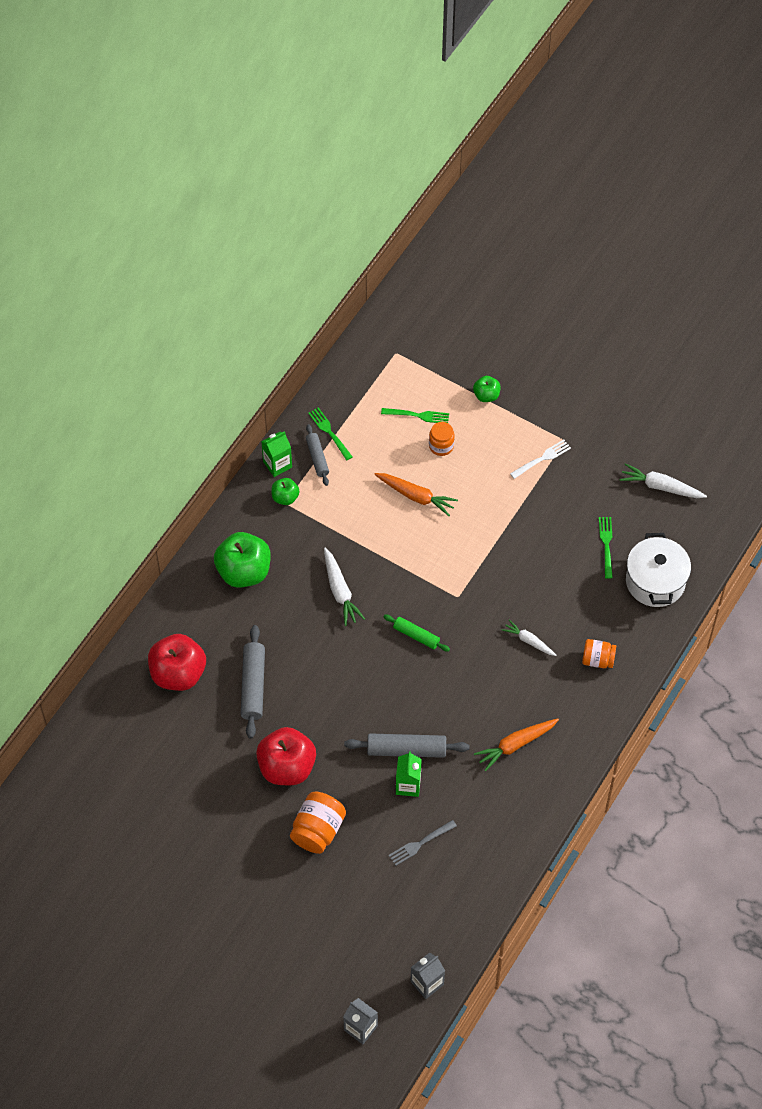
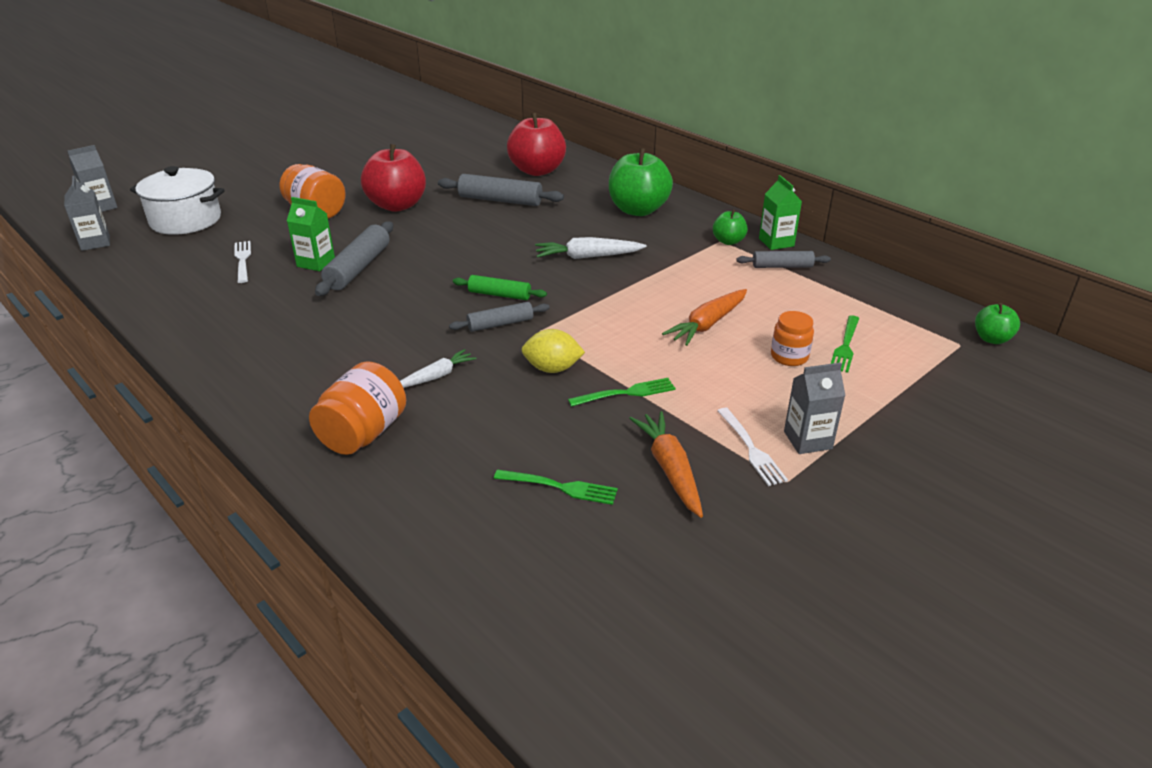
camera: 105 degrees right, 25 degrees down
(329, 432) = (821, 278): green fork -> green fork (626, 393)
(416, 636) = (499, 294): green rolling pin -> green rolling pin turned 60 degrees clockwise
(420, 844) = (243, 260): grey fork -> white fork
(455, 623) = (500, 324): none -> grey rolling pin
(486, 395) = (883, 413): green apple -> green apple (991, 339)
(498, 576) = (552, 369): none -> yellow lemon
(516, 745) = (297, 339): orange carrot -> orange carrot (670, 469)
(525, 432) = (807, 440): none -> grey carton
(597, 659) = (363, 433): orange jar -> orange jar, size x1.55
(655, 581) = (460, 532): white pot -> white pot (186, 220)
(661, 487) = (658, 590): white carrot -> none

